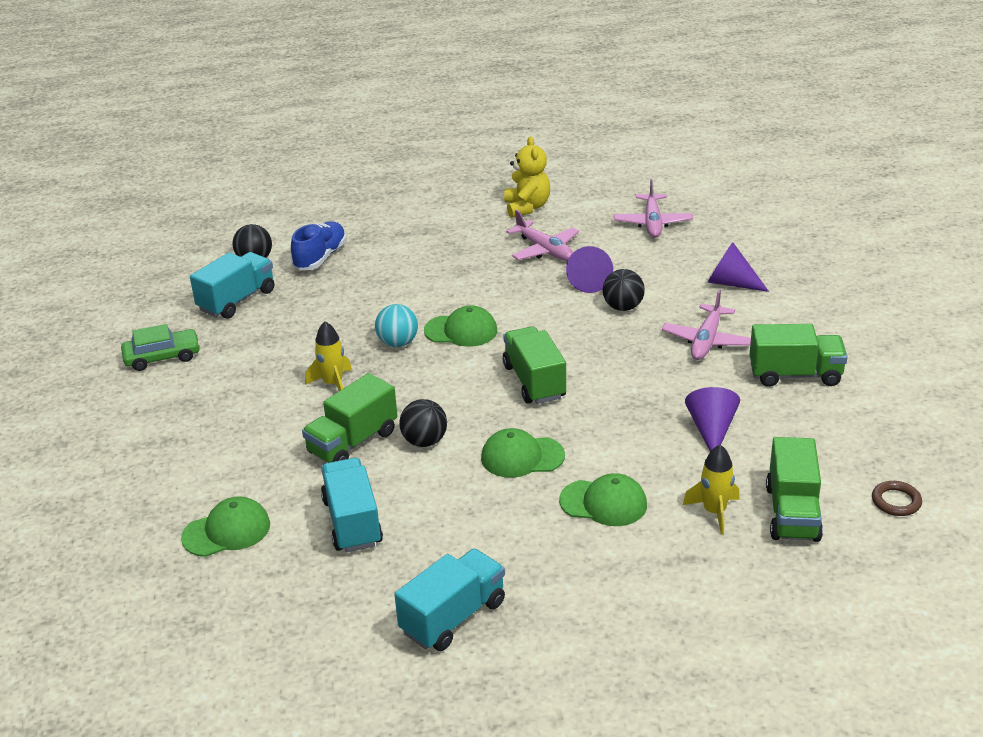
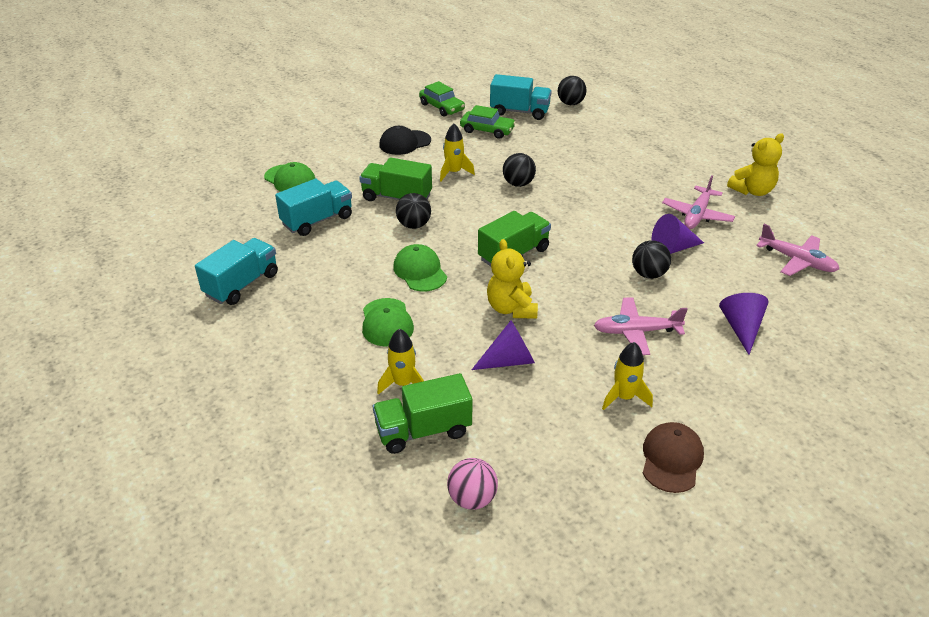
camera: 65 degrees right, 5 degrees up
(225, 408) = (405, 143): none -> black cap
(257, 335) = (487, 130): none -> green car
(320, 257) = (595, 125): blue shoe -> none
(398, 343) = (518, 184): turquoise ball -> black ball
(453, 617) = (242, 285): turquoise truck -> turquoise truck turned 75 degrees counterclockwise
(461, 331) = (553, 205): green cap -> none
(628, 407) = (511, 308): none -> yellow teddy bear
(652, 223) = (797, 261): pink plane -> pink plane turned 120 degrees counterclockwise
(795, 375) = (624, 397): green truck -> yellow rocket
(882, 373) = (671, 459): none -> brown cap
(896, 501) = (472, 499): brown ring -> pink ball

